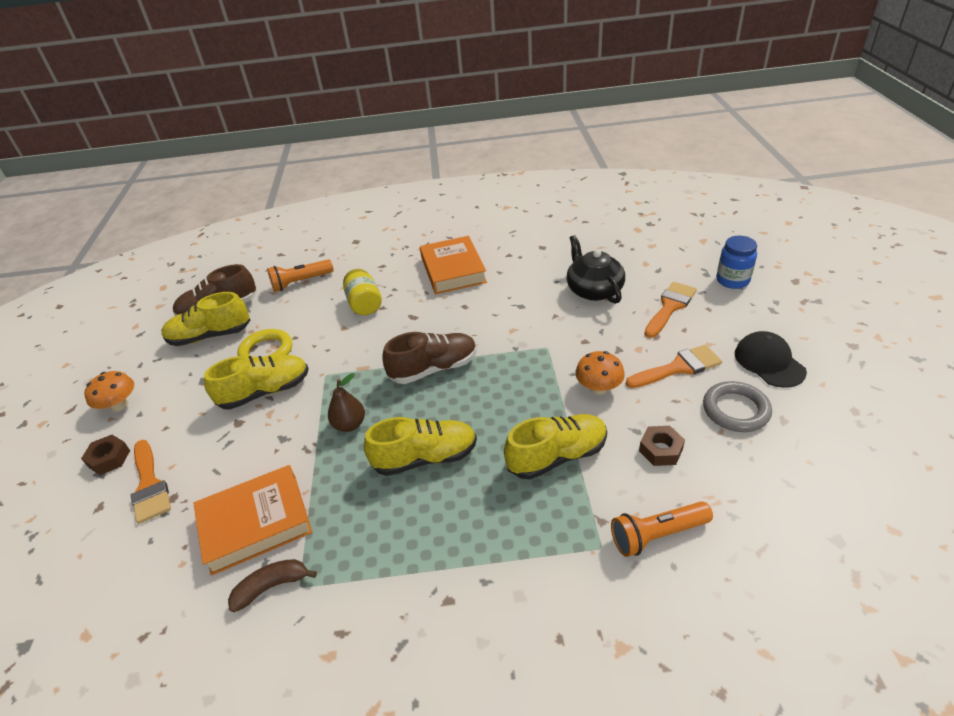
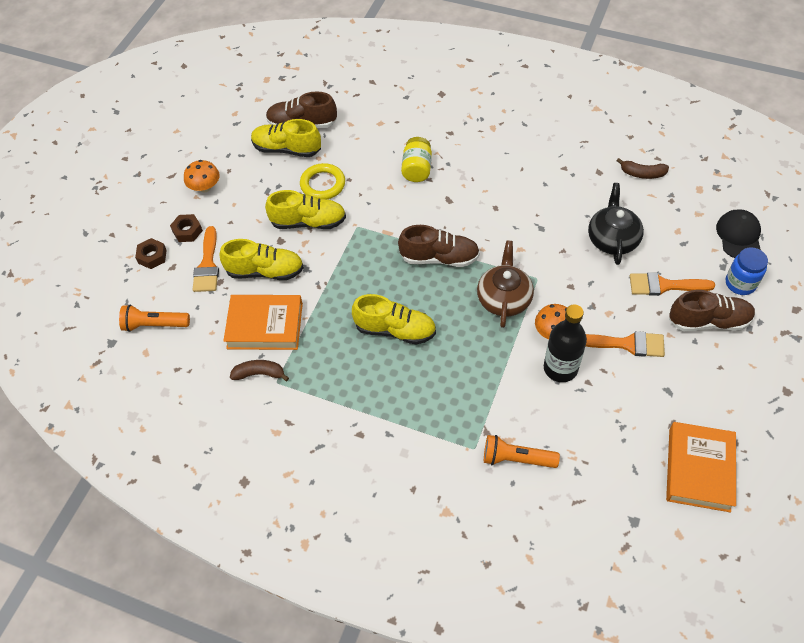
camera: 25 degrees right, 15 degrees up
(301, 282) = (376, 122): orange flashlight -> orange flashlight (155, 325)
(349, 424) = (356, 278): brown pear -> none
(453, 270) = (507, 164): orange book -> orange book (699, 469)
(526, 378) = (504, 298): none -> brown teapot
(557, 456) = (486, 372): yellow shoe -> yellow shoe (265, 271)
(581, 235) = (642, 173): none -> brown banana
(631, 418) = (560, 368): none -> black bottle
(660, 450) = (563, 403): brown nut -> brown nut (152, 256)
(670, 307) = (664, 285): orange brush -> orange brush turned 150 degrees counterclockwise
(733, 319) = (708, 321): none -> brown shoe
(735, 410) = (643, 399): grey ring -> none
(769, 362) = (703, 373): black cap -> black cap (739, 236)

